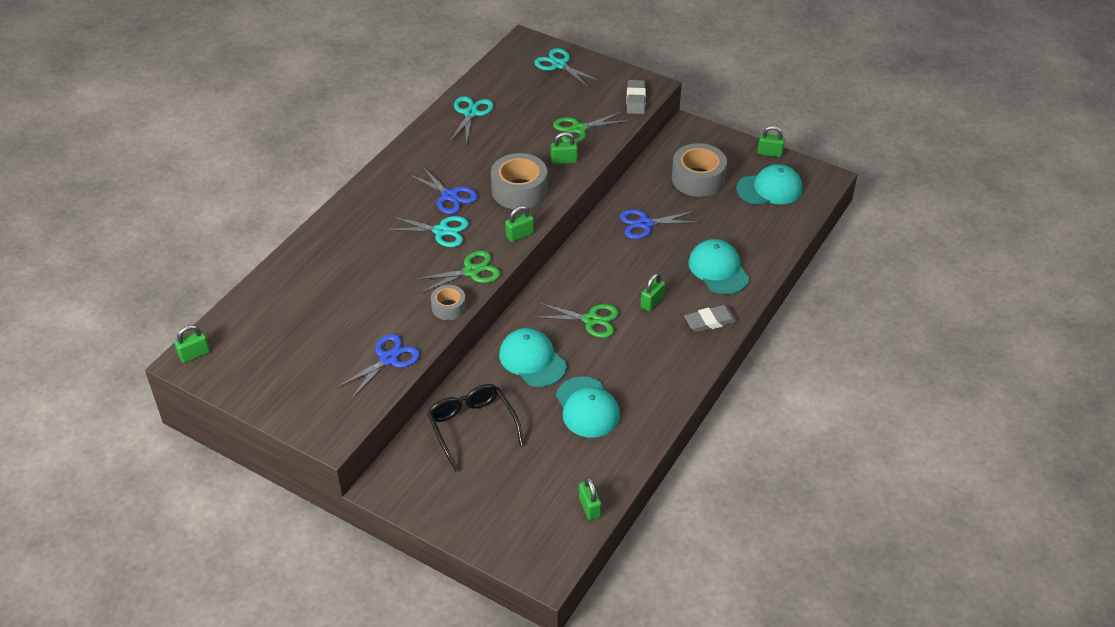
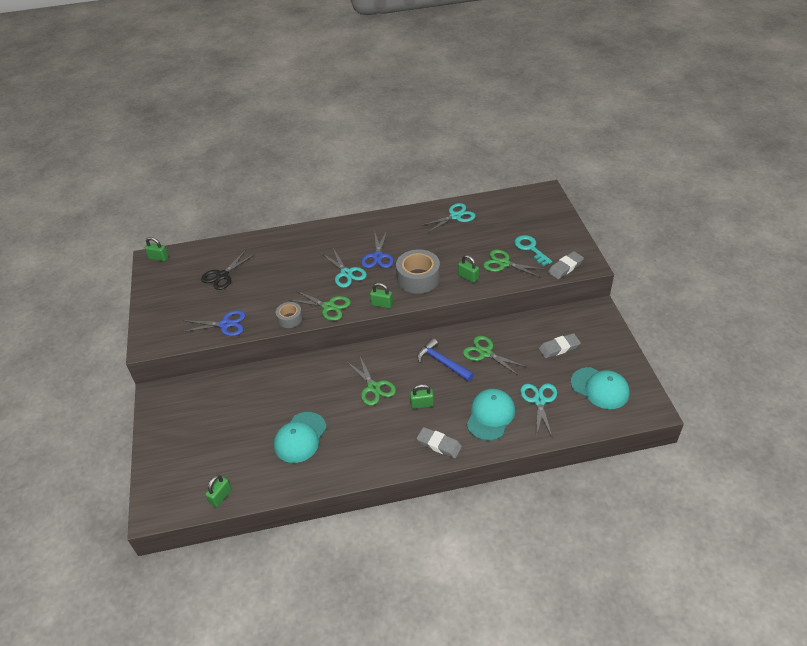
camera: 50 degrees right, 0 degrees up
(307, 320) = (222, 275): none -> black scissors
(472, 427) = (234, 398): black glasses -> none
(532, 360) = (312, 385): turquoise cap -> none
(559, 65) = (547, 217): turquoise scissors -> turquoise scissors (539, 401)
(583, 101) = (530, 248): none -> turquoise key
(620, 257) = (442, 362): none -> blue hammer
(645, 224) = (485, 353): blue scissors -> green scissors
(698, 179) = (559, 348): grey tape -> grey eraser
(769, 153) = (634, 364): green padlock -> none

